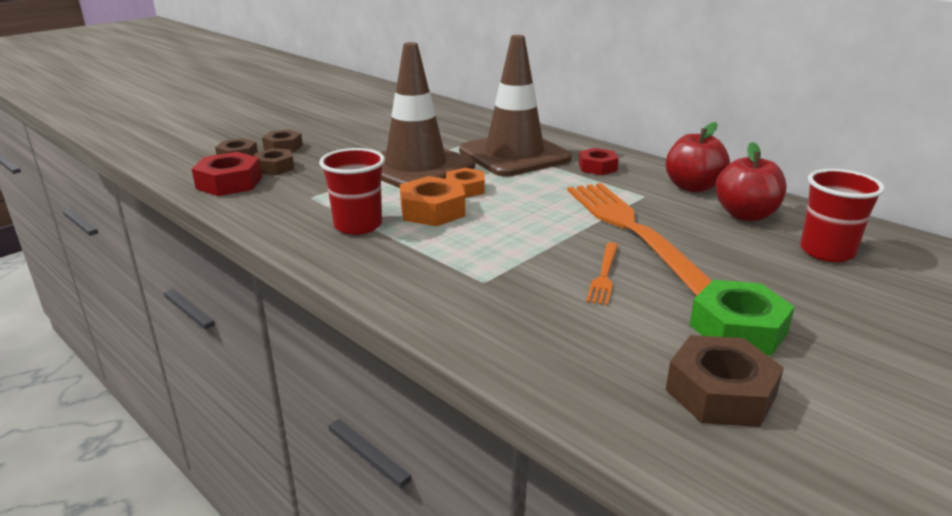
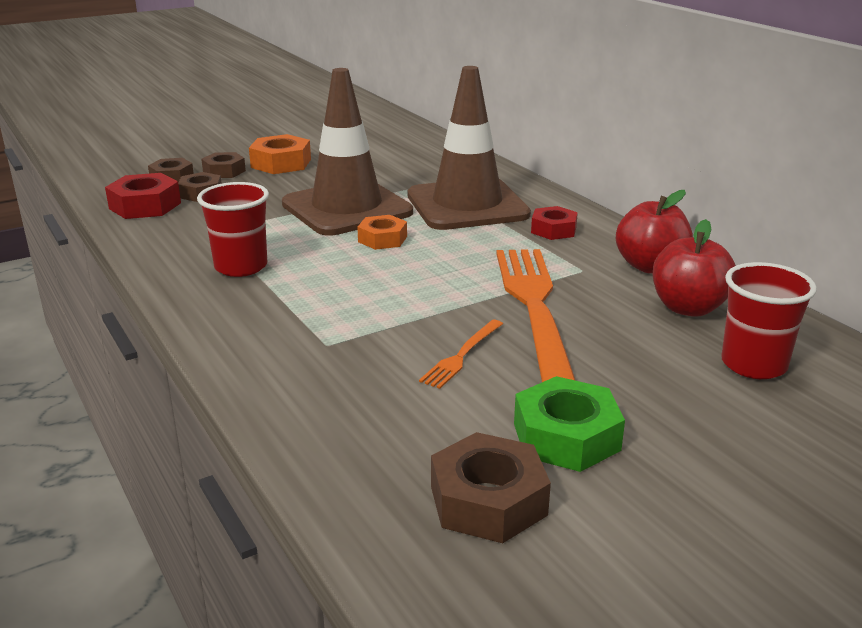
camera: 15 degrees right, 0 degrees up
(432, 211) = (329, 260): orange nut -> orange nut (281, 163)

